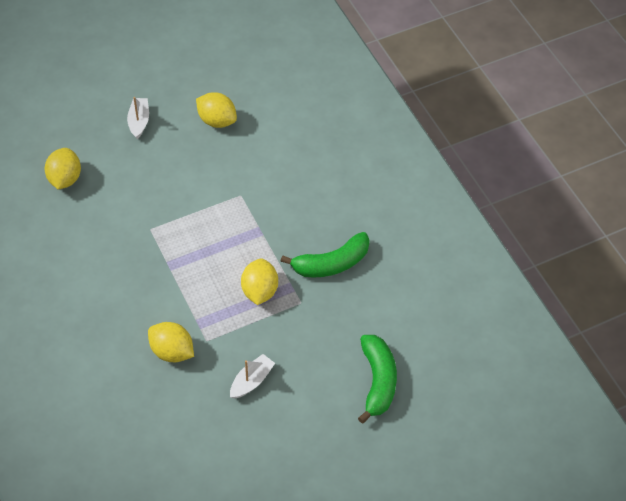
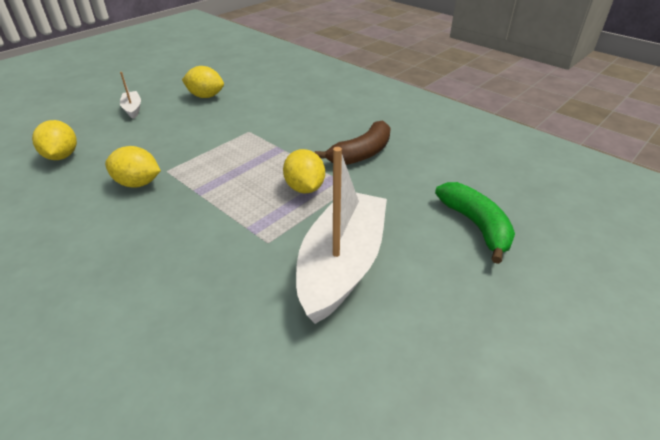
camera: 20 degrees left, 15 degrees down
(172, 351) = (231, 263): yellow lemon -> yellow lemon (138, 183)
(251, 381) = (341, 264): white boat -> white boat, size x2.32
(331, 263) = (361, 153): green banana -> brown banana

